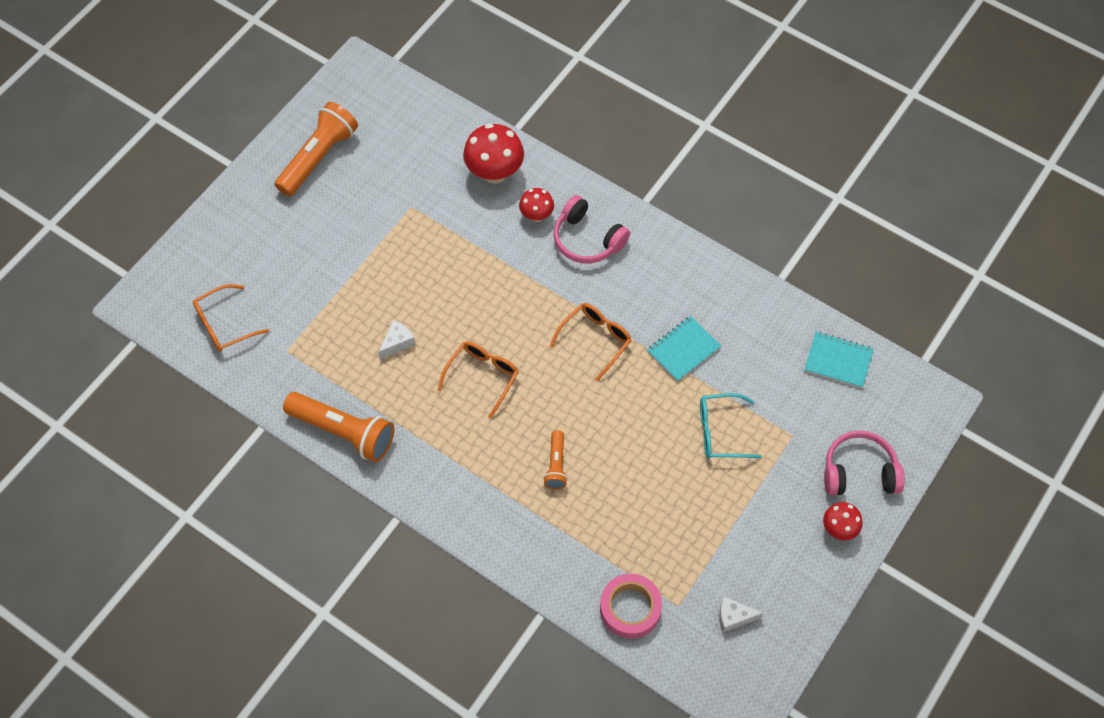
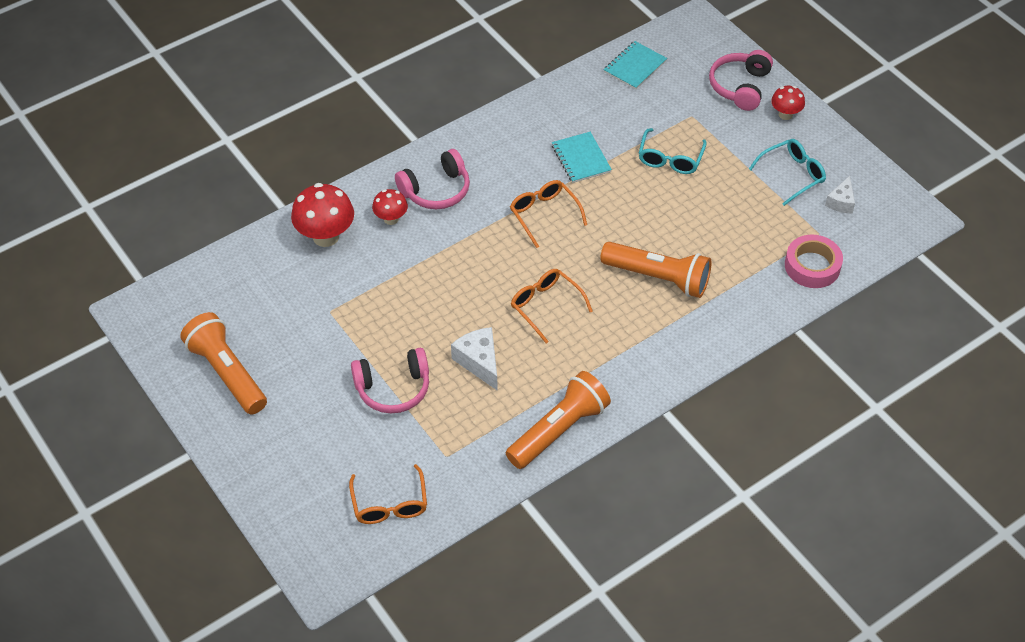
camera: 70 degrees left, 10 degrees down
(344, 285) = (393, 388): none -> pink headphones
(397, 343) = (479, 362): white cheese -> white cheese, size x1.50
(556, 465) = (658, 278): orange flashlight -> orange flashlight, size x1.92
(752, 558) = (792, 175): none -> turquoise glasses

